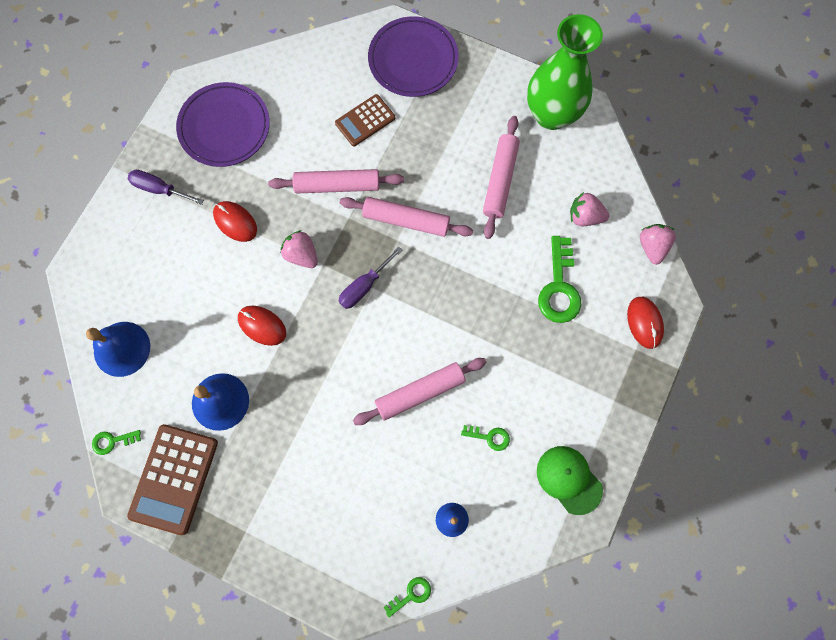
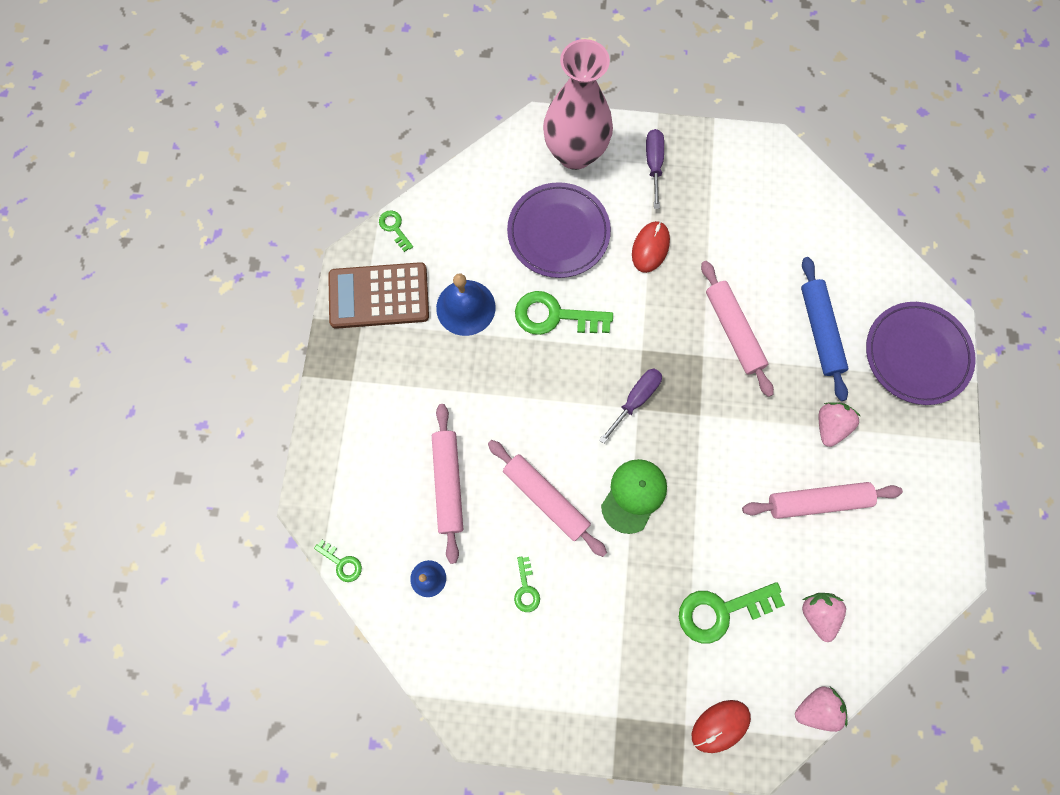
camera: 70 degrees right, 0 degrees up
(116, 251) = (575, 153): none -> pink vase
(122, 349) = (483, 199): blue bell -> none
(224, 127) = (746, 196): purple plate -> purple plate (558, 233)
(262, 326) = (554, 316): red mouse -> green key
(302, 255) = (643, 325): pink strawberry -> pink strawberry (830, 426)
(364, 286) = (635, 400): purple screwdriver -> purple screwdriver turned 105 degrees clockwise
(365, 120) = (819, 331): brown calculator -> blue rolling pin
(406, 220) = (726, 416): pink rolling pin -> pink rolling pin (448, 483)
(551, 114) = (926, 533): green vase -> none
(569, 479) = (511, 692): green cap -> green cap (634, 495)

